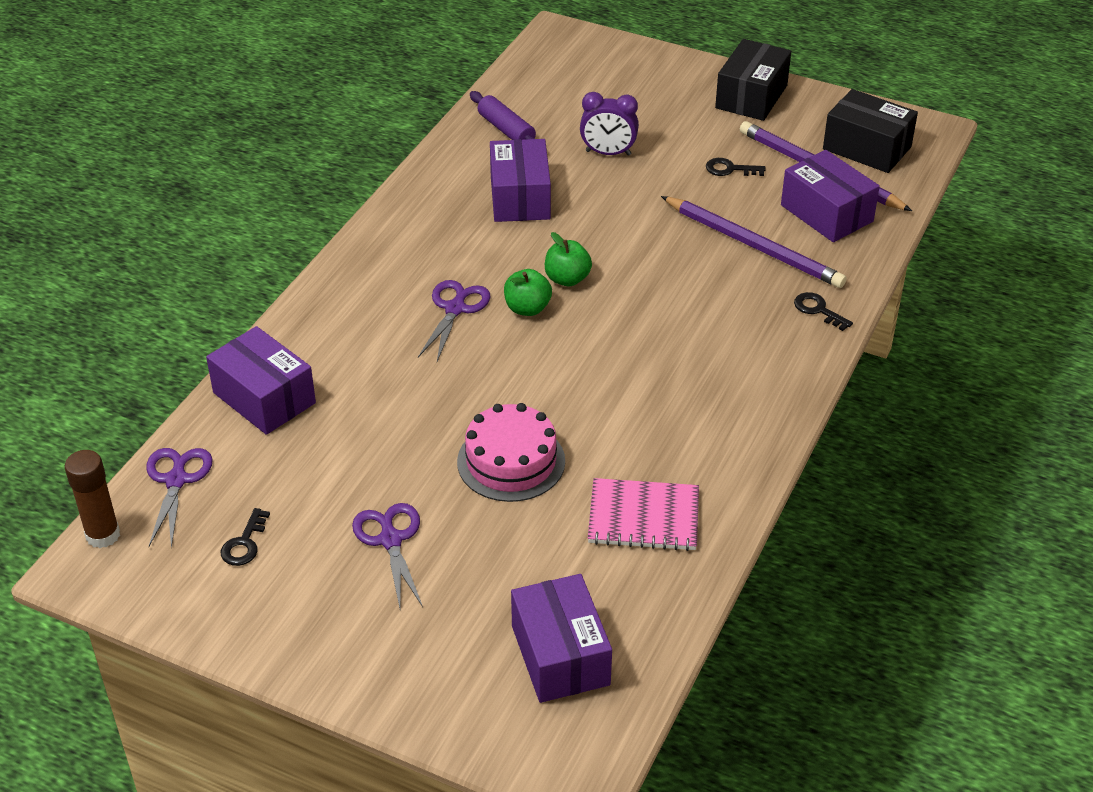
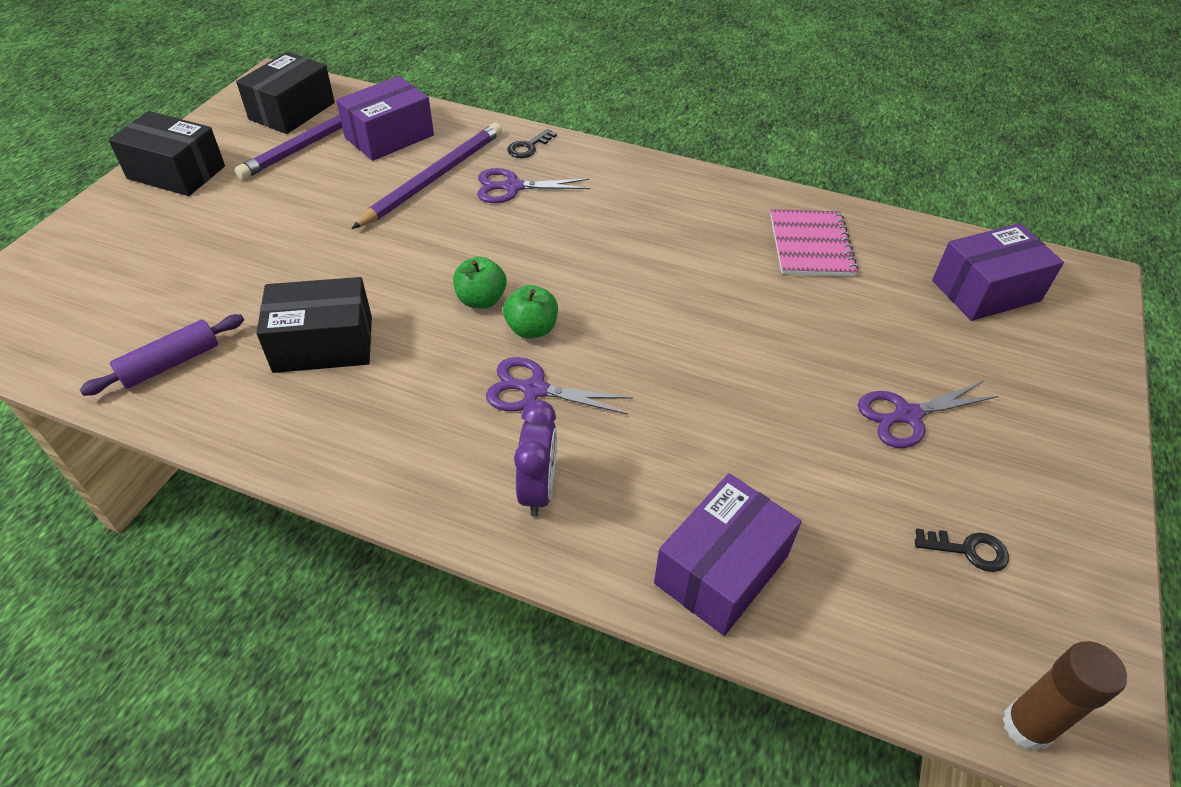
camera: 95 degrees left, 5 degrees up
(177, 480) = (897, 650): purple scissors -> purple scissors (512, 187)
(511, 461) = (768, 331): pink cake -> none
(520, 197) = (323, 344): purple box -> black box
(608, 153) = (250, 273): purple clock -> purple clock (538, 489)
(730, 169) = (305, 189): black key -> none

